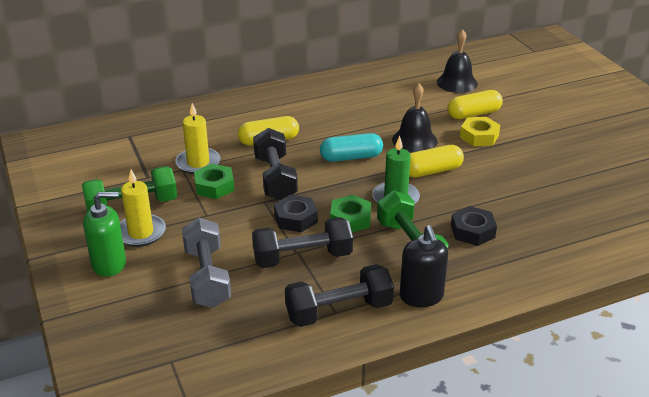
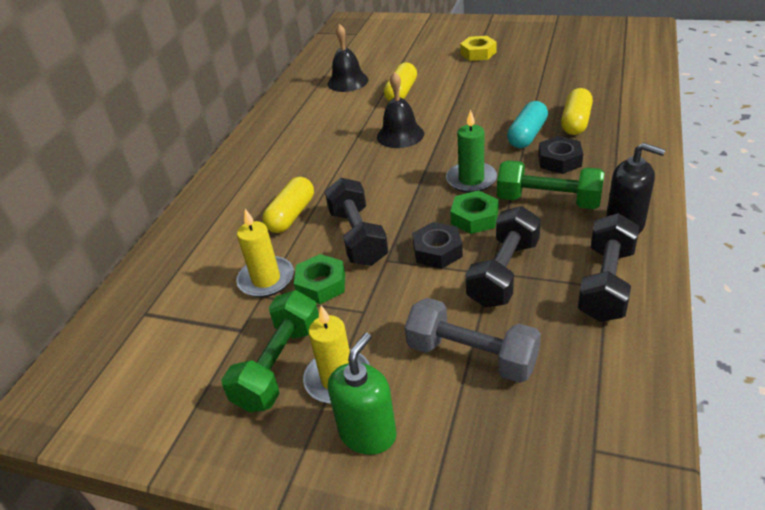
camera: 45 degrees left, 5 degrees up
(275, 178) = (358, 237): black dumbbell -> black dumbbell turned 45 degrees clockwise
(351, 157) = (382, 178): turquoise capsule -> turquoise capsule (527, 135)
(432, 171) = (454, 145): yellow capsule -> yellow capsule (575, 122)
(479, 136) = (435, 103): yellow nut -> yellow nut (478, 53)

